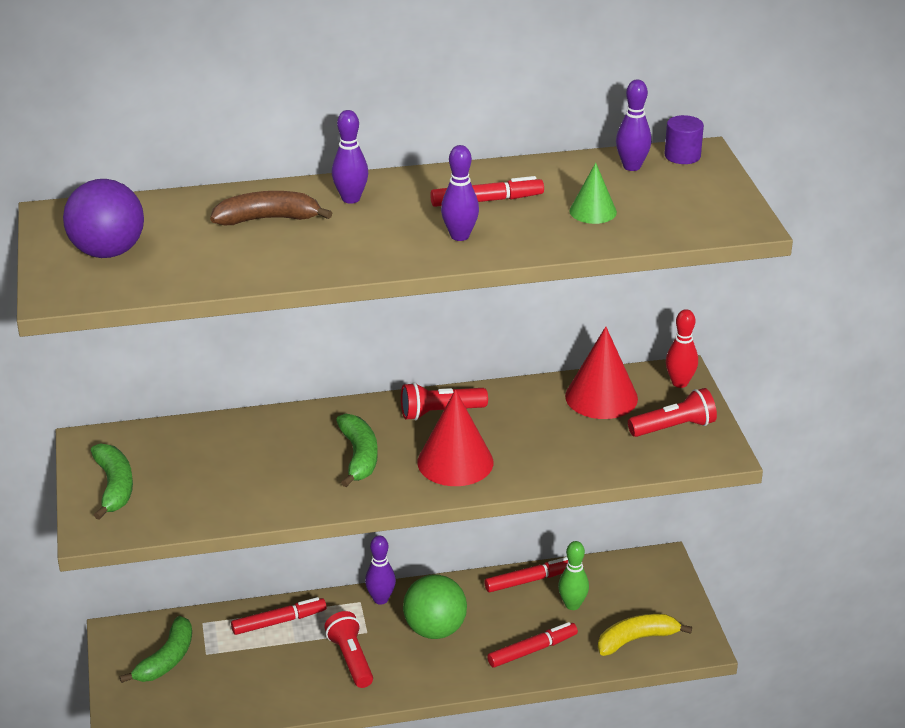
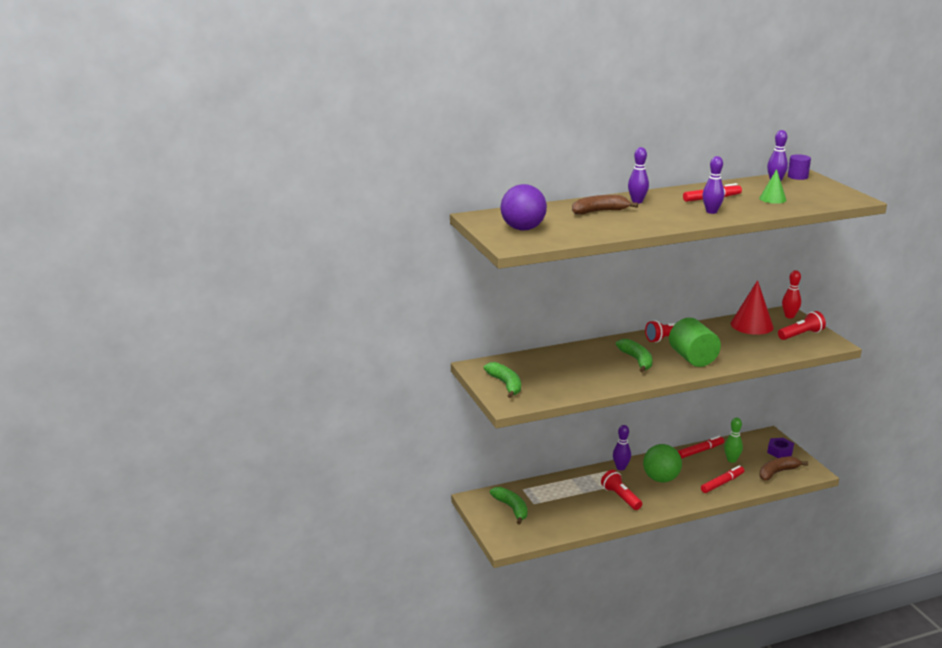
camera: 10 degrees left, 10 degrees down
(166, 659) = (512, 508): green banana -> green banana turned 45 degrees counterclockwise
(279, 622) = (568, 484): red marker -> none
(455, 462) = (692, 358): red cone -> green cylinder
(636, 639) = (777, 472): yellow banana -> brown banana
(663, 597) = (780, 451): none -> purple nut

